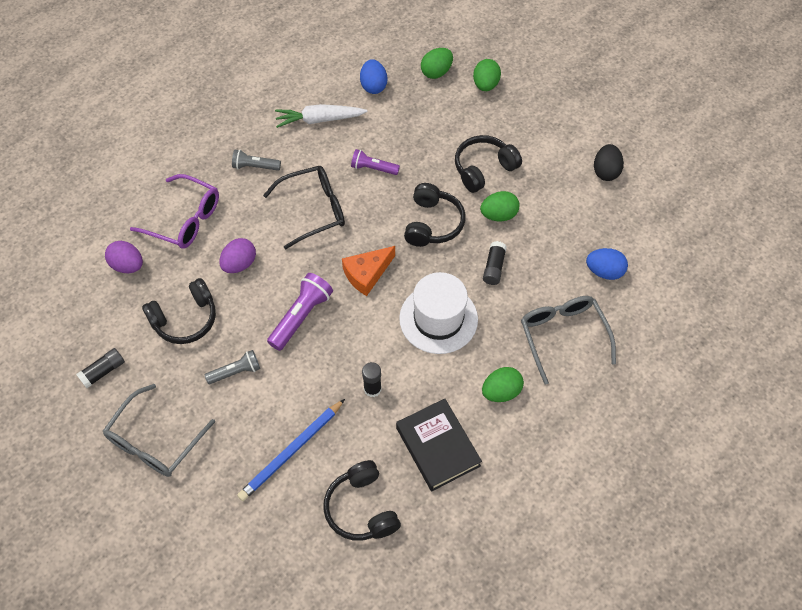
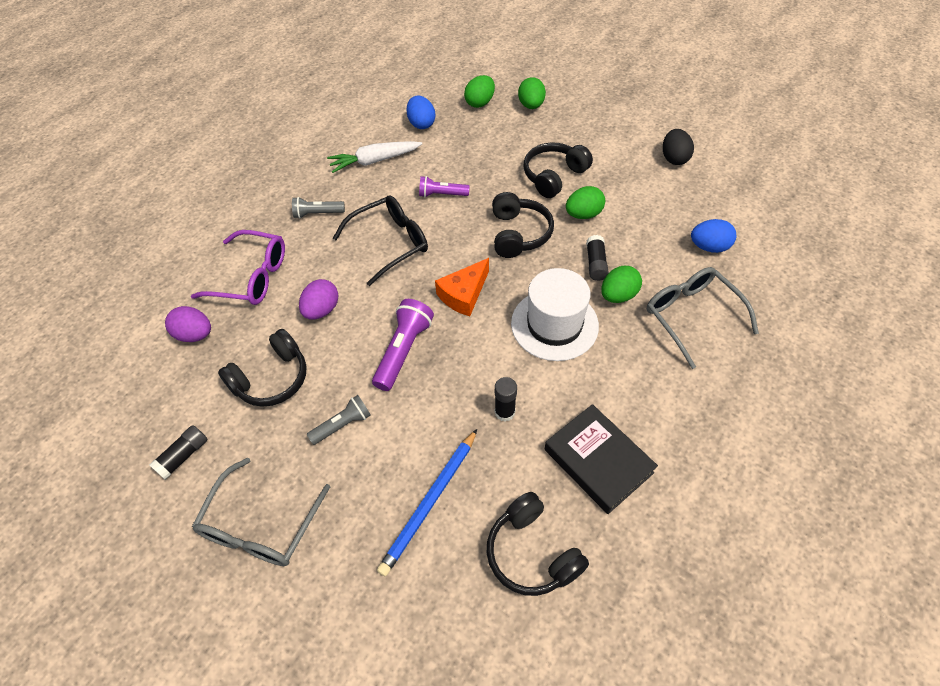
camera: 10 degrees left, 5 degrees down
(501, 391) = (647, 386): green egg -> green egg (618, 295)

